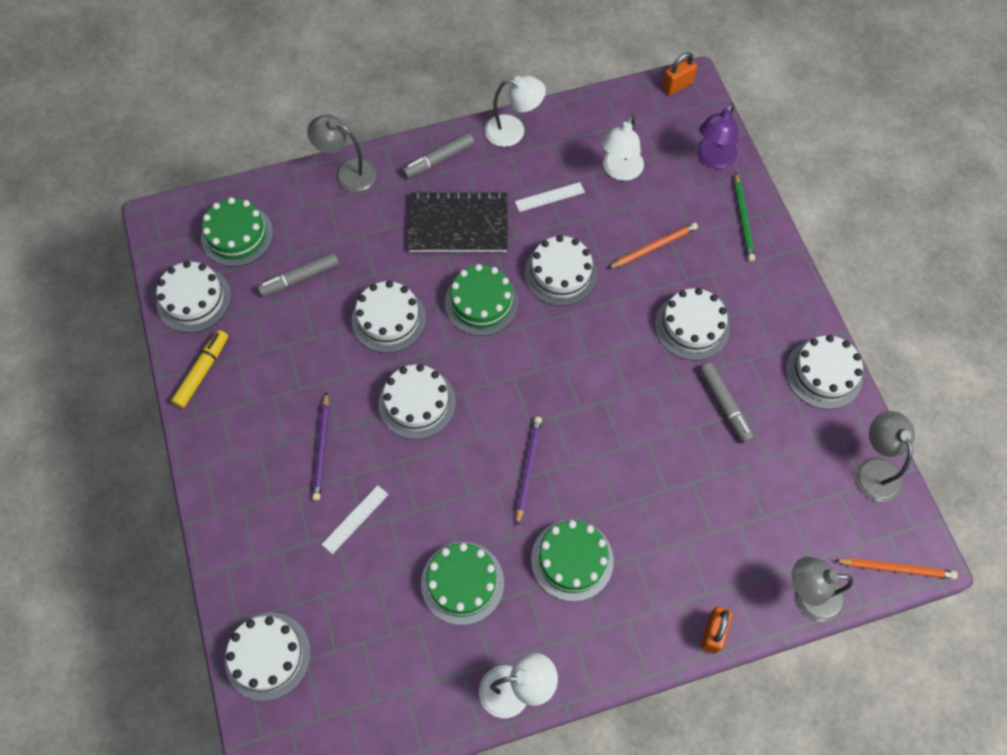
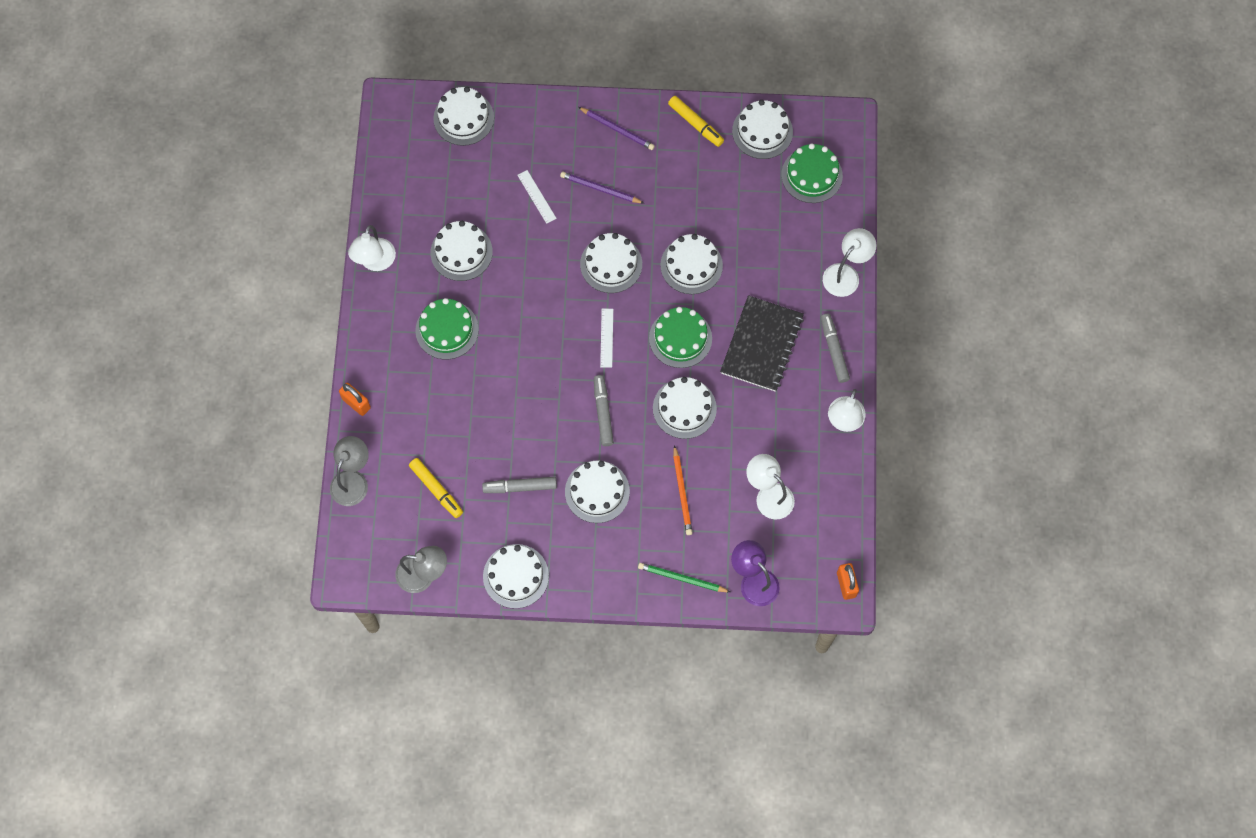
camera: 110 degrees right, 5 degrees up
(300, 278) = (754, 211): grey marker -> grey marker (603, 412)
(347, 172) = (846, 274): grey lamp -> white lamp
(462, 583) = (461, 252): green cake -> white cake
(528, 469) = (527, 324): purple pencil -> purple pencil (617, 129)
(549, 197) = (763, 427): white ruler -> white ruler (606, 338)
(772, 494) = (436, 490): none -> yellow marker
(896, 568) = (345, 552): orange pencil -> none

